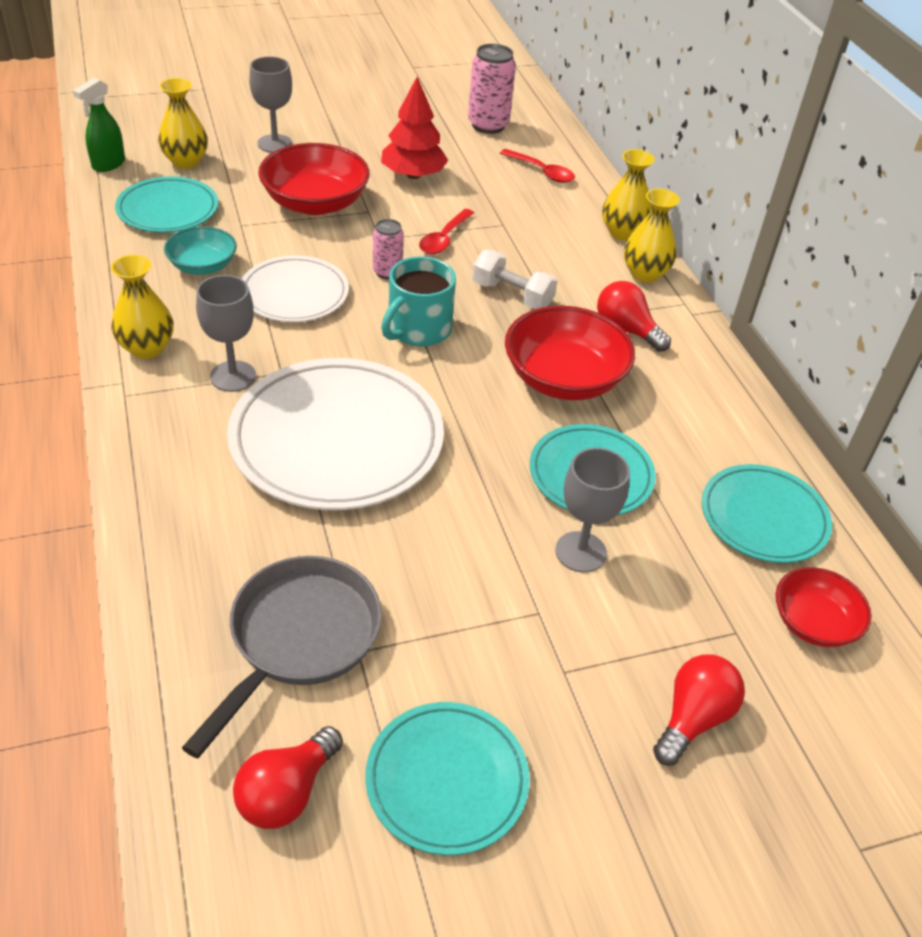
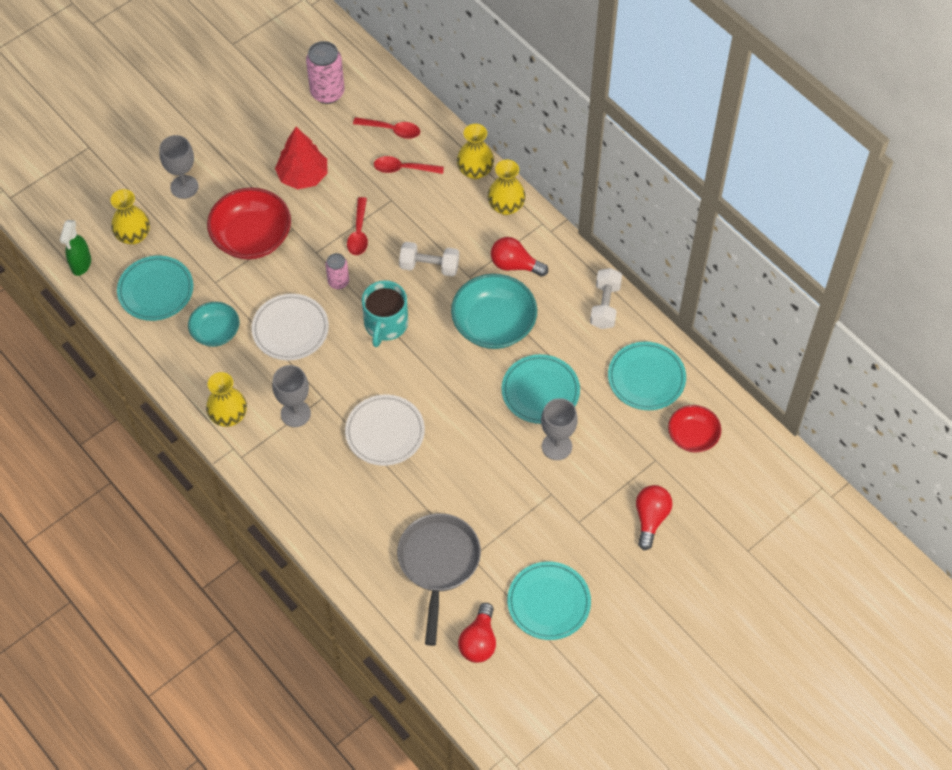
camera: 20 degrees left, 15 degrees up
(337, 440) = (385, 432): white plate -> white plate, size x0.59
(535, 204) = (403, 169): none -> red spoon
(564, 379) = (494, 324): red bowl -> turquoise bowl
(735, 412) = (605, 305): none -> white dumbbell

